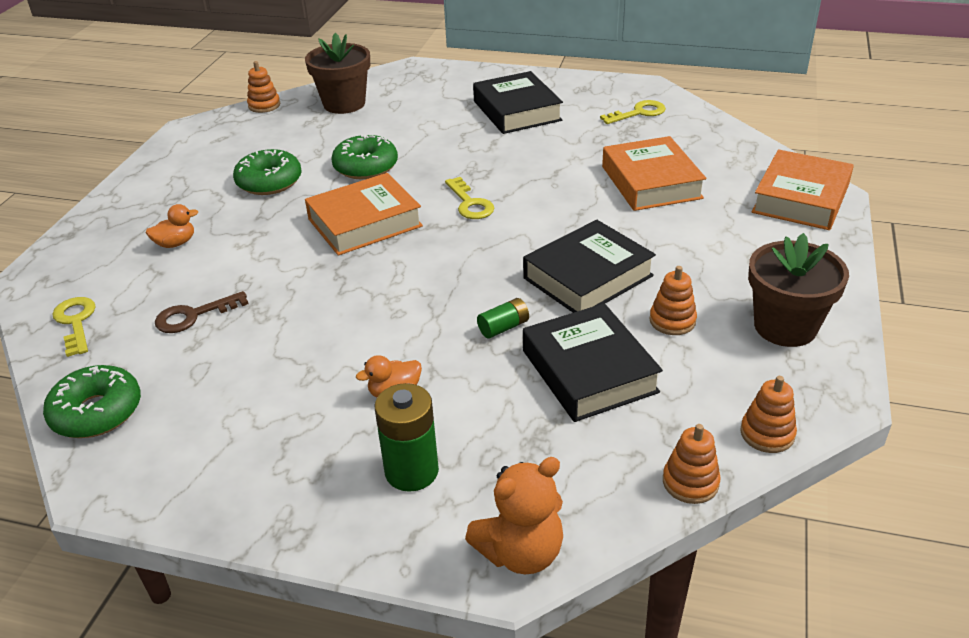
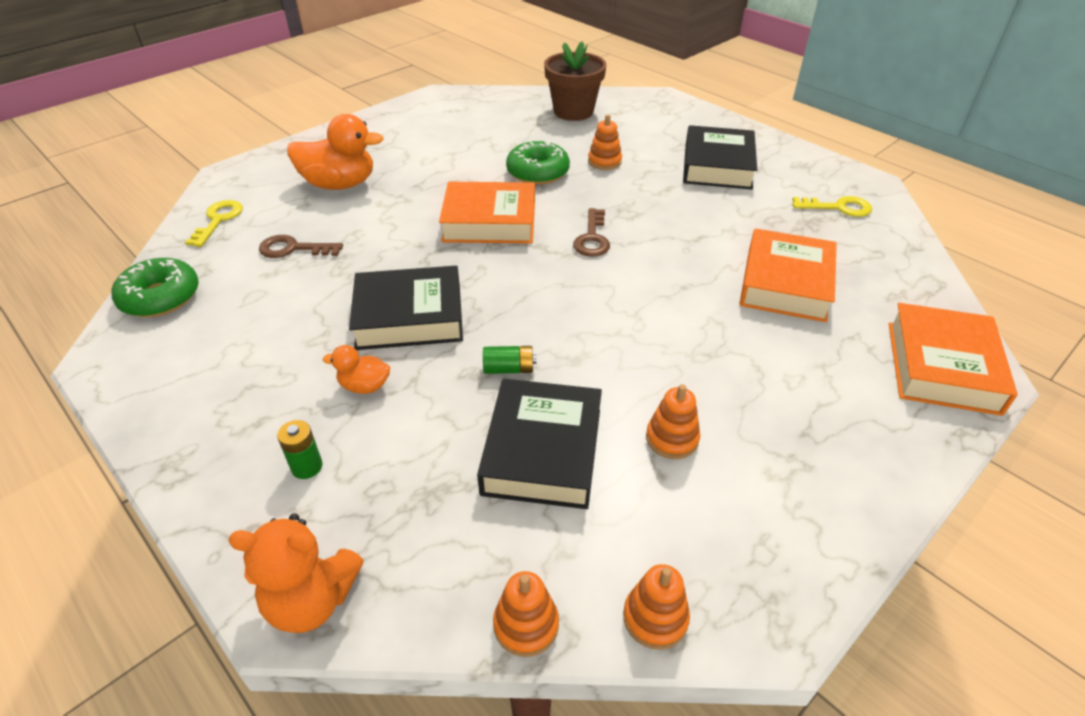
camera: 30 degrees right, 5 degrees up
(176, 243) = (339, 184): orange duck -> orange duck, size x2.01
(264, 105) = (510, 93): orange stacking toy -> orange stacking toy (604, 161)
(269, 182) = (452, 158): green donut -> none
(411, 471) = (307, 467): green battery -> green battery, size x0.57
(470, 203) = (592, 238): yellow key -> brown key
(588, 277) = (631, 354): black book -> black book (409, 316)
(785, 327) = (789, 505): brown flower pot -> none
(801, 198) = (942, 367): orange book -> orange book turned 45 degrees counterclockwise

